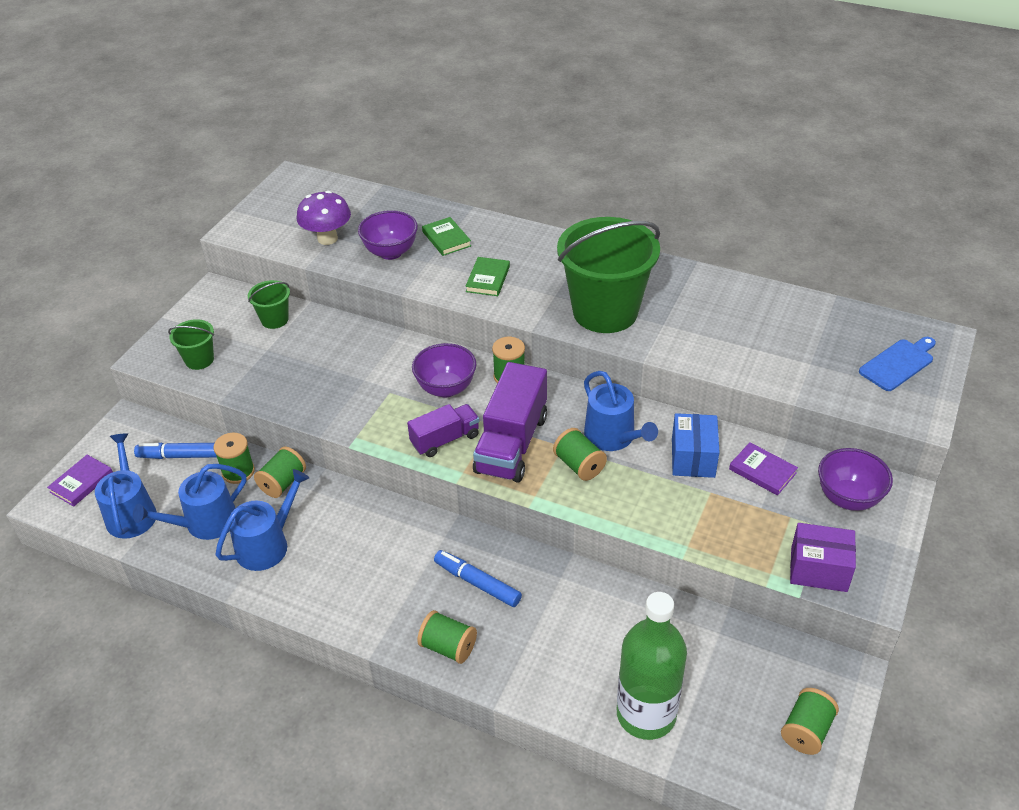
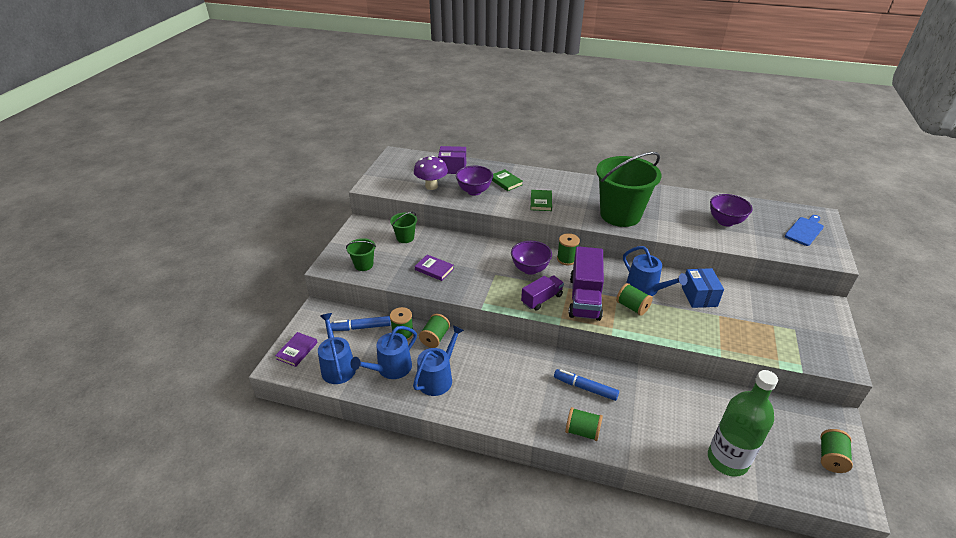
camera: 10 degrees left, 5 degrees down
(762, 471) = (744, 300): purple book -> purple book (434, 269)
(818, 569) = (805, 354): purple box -> purple box (452, 168)
(848, 498) = (801, 311): purple bowl -> purple bowl (725, 221)

